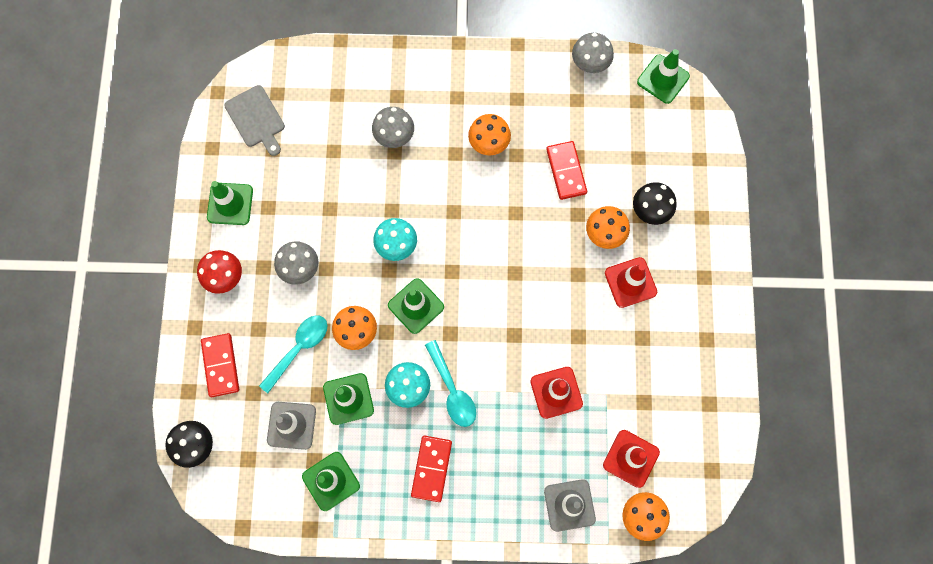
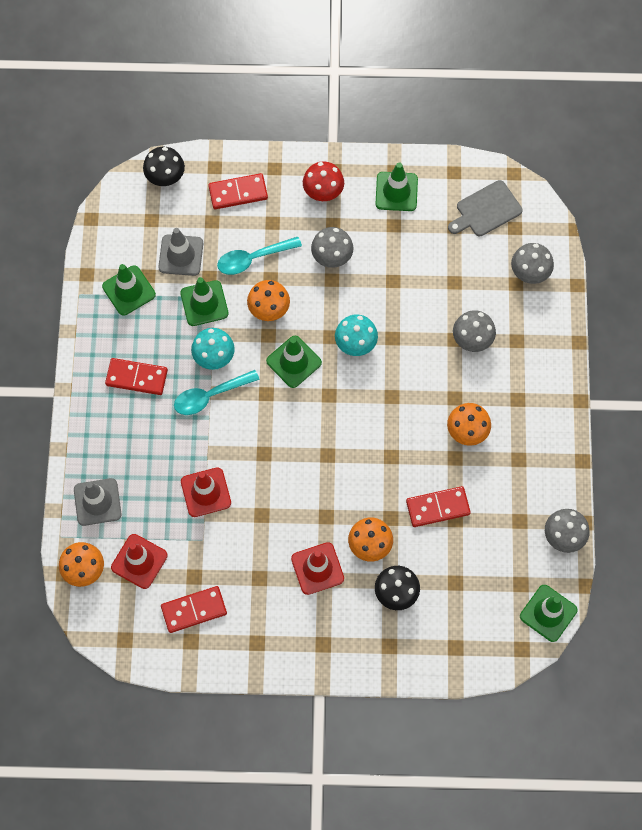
camera: 90 degrees right, 5 degrees down
(299, 348) = (253, 258): turquoise spoon -> turquoise spoon turned 120 degrees clockwise
(325, 81) = (530, 272): none -> grey mushroom
(678, 401) = (194, 610): none -> red domino

